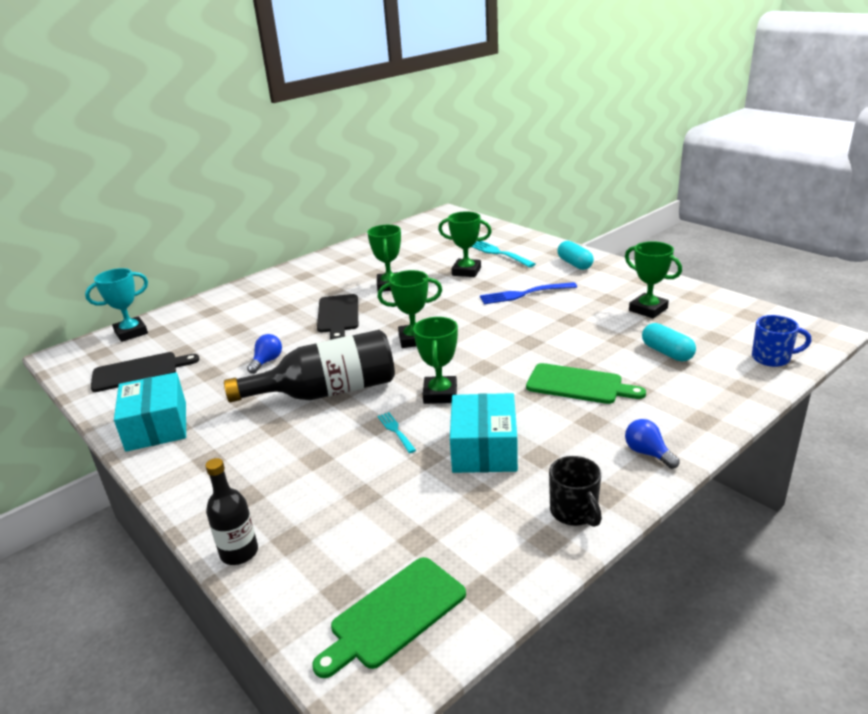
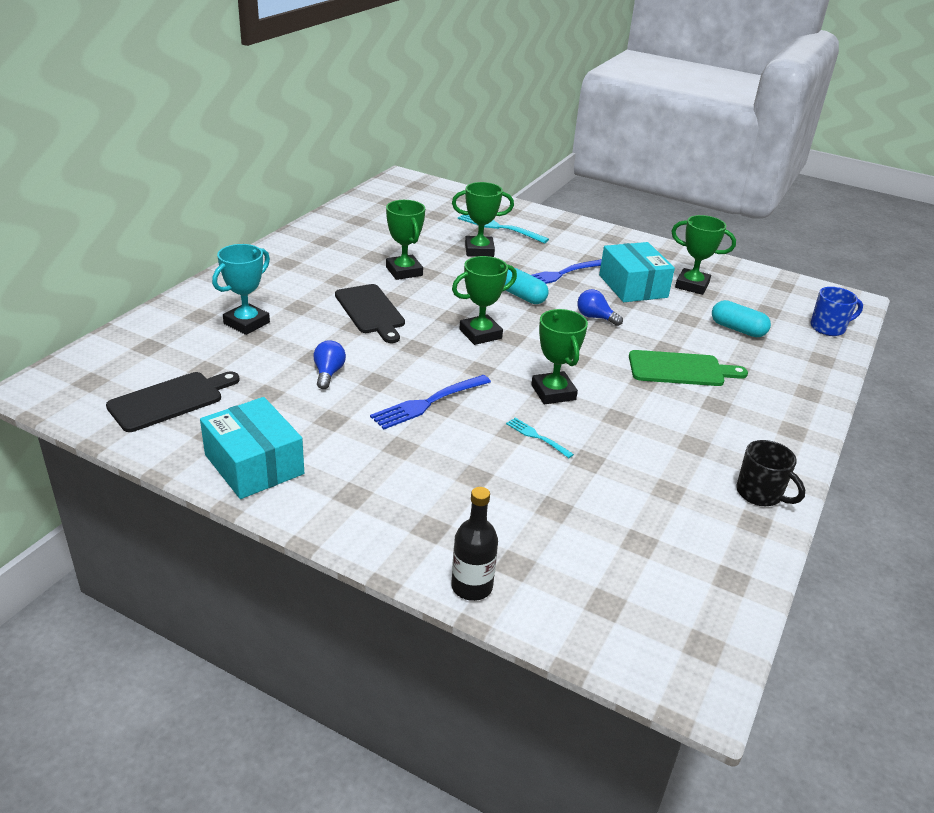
camera: 25 degrees left, 5 degrees up
(131, 333) = (112, 351): turquoise trophy -> turquoise trophy (246, 323)
(327, 392) = (429, 402): black bottle -> blue fork
(394, 615) = (671, 616): green cutting board -> none
(484, 448) = (638, 444): turquoise box -> turquoise box (633, 286)
(574, 264) = (588, 238): turquoise capsule -> turquoise capsule (522, 296)
(647, 453) = (784, 430): blue light bulb -> blue light bulb (595, 317)

